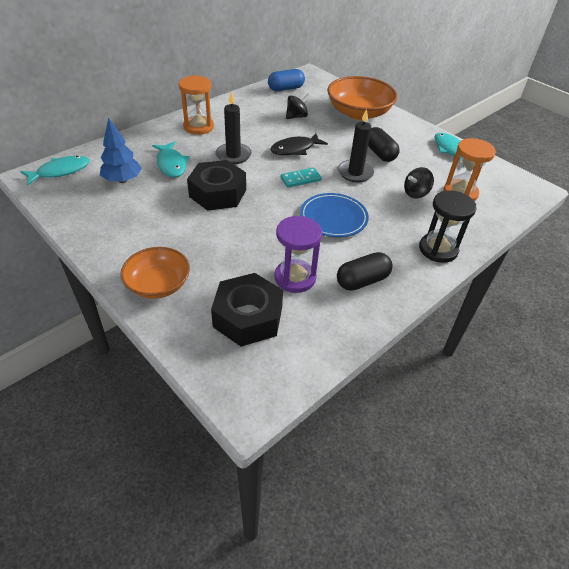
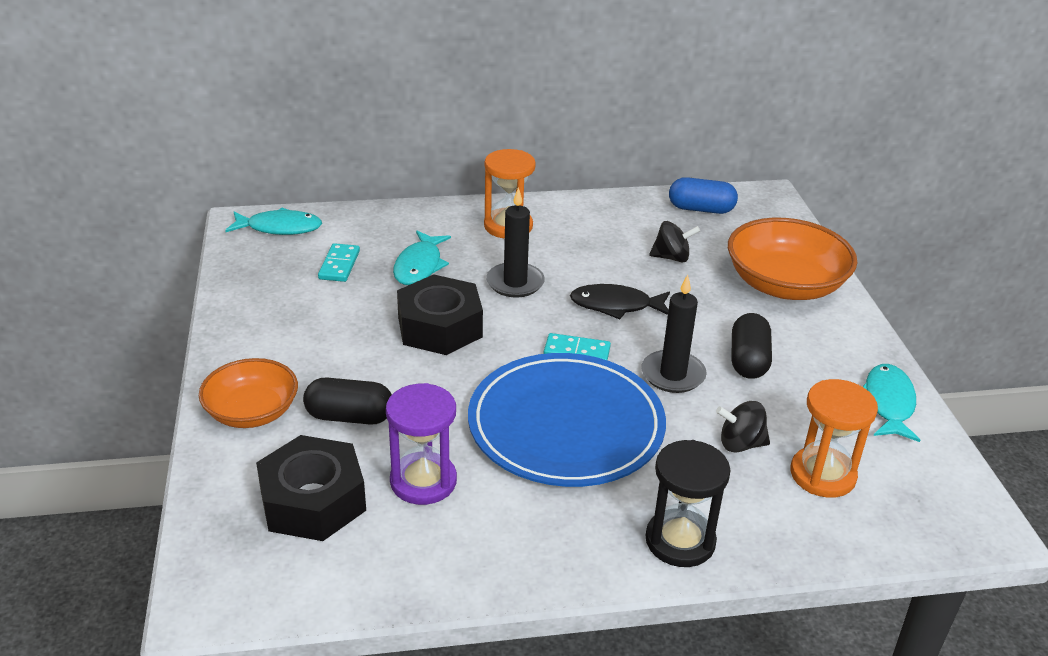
camera: 35 degrees right, 10 degrees down
(122, 180) = (339, 265): blue tree -> turquoise domino
(333, 218) = (566, 425): blue plate -> blue plate, size x1.70
(362, 281) = (511, 529): black capsule -> black capsule (349, 417)

